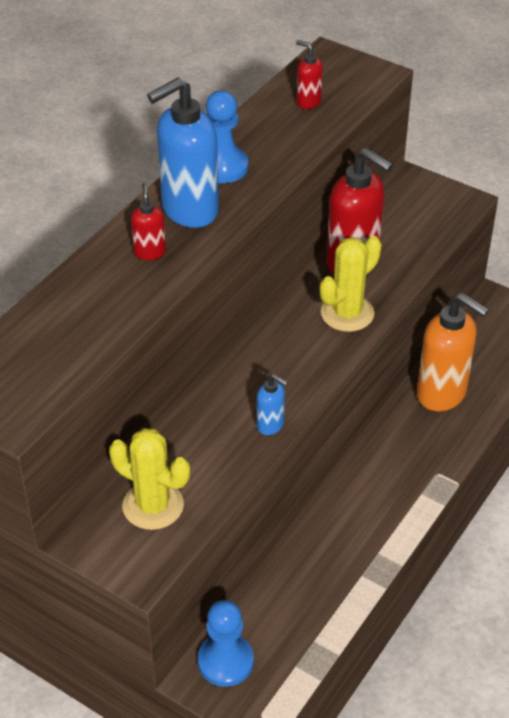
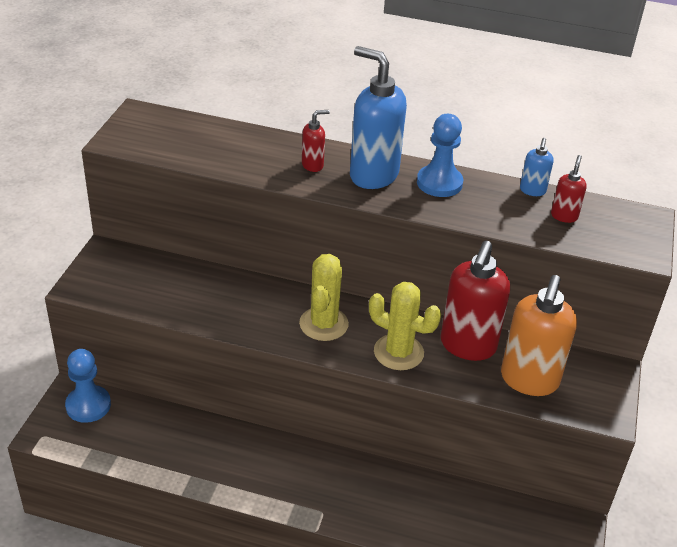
camera: 70 degrees right, 5 degrees down
(153, 506) = (143, 279): yellow cactus -> yellow cactus (324, 324)
(270, 425) = (245, 327): blue soap dispenser -> blue soap dispenser (532, 191)
(442, 394) = (423, 501): orange soap dispenser -> orange soap dispenser (529, 380)

